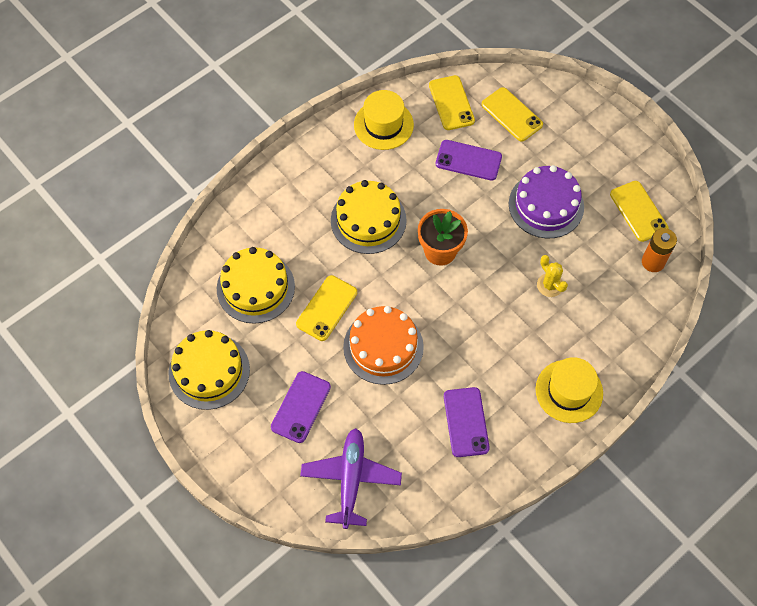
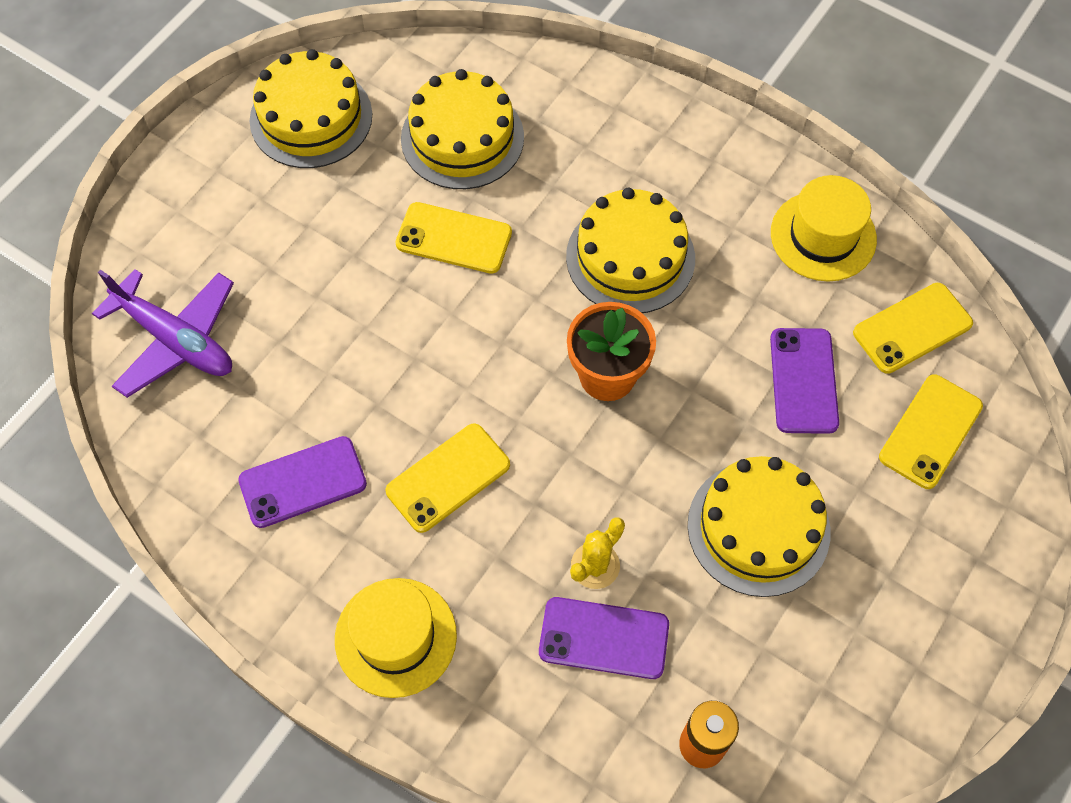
camera: 75 degrees right, 0 degrees up
(300, 407) = (279, 245): purple phone -> purple phone (604, 638)
(351, 479) = (175, 340): purple plane -> purple plane turned 45 degrees clockwise
(383, 347) = (407, 332): orange cake -> none
(546, 205) = (758, 528): purple cake -> yellow cake
(638, 211) = (805, 698): yellow phone -> yellow phone (448, 478)

